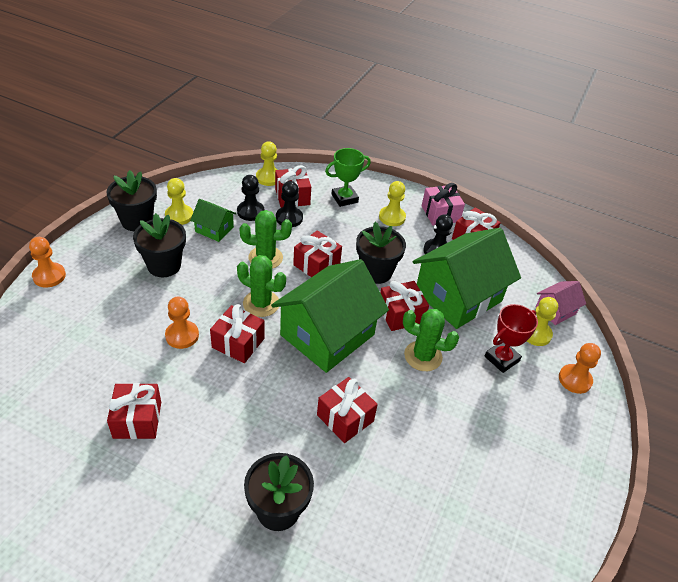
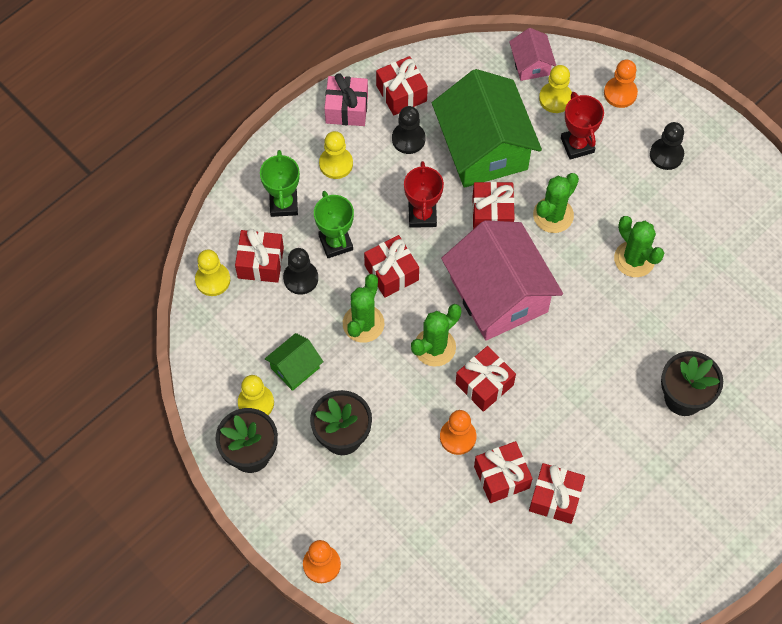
camera: 65 degrees left, 20 degrees up
(250, 212) = (275, 319): black pawn -> black pawn (666, 155)
(327, 230) = (335, 243): none -> green trophy
(327, 335) = (498, 294): green house -> pink house
(345, 418) = (605, 312): red gift -> red gift (501, 477)
(376, 272) = (422, 215): black flower pot -> red trophy
(412, 429) = (634, 259): none -> green cactus

